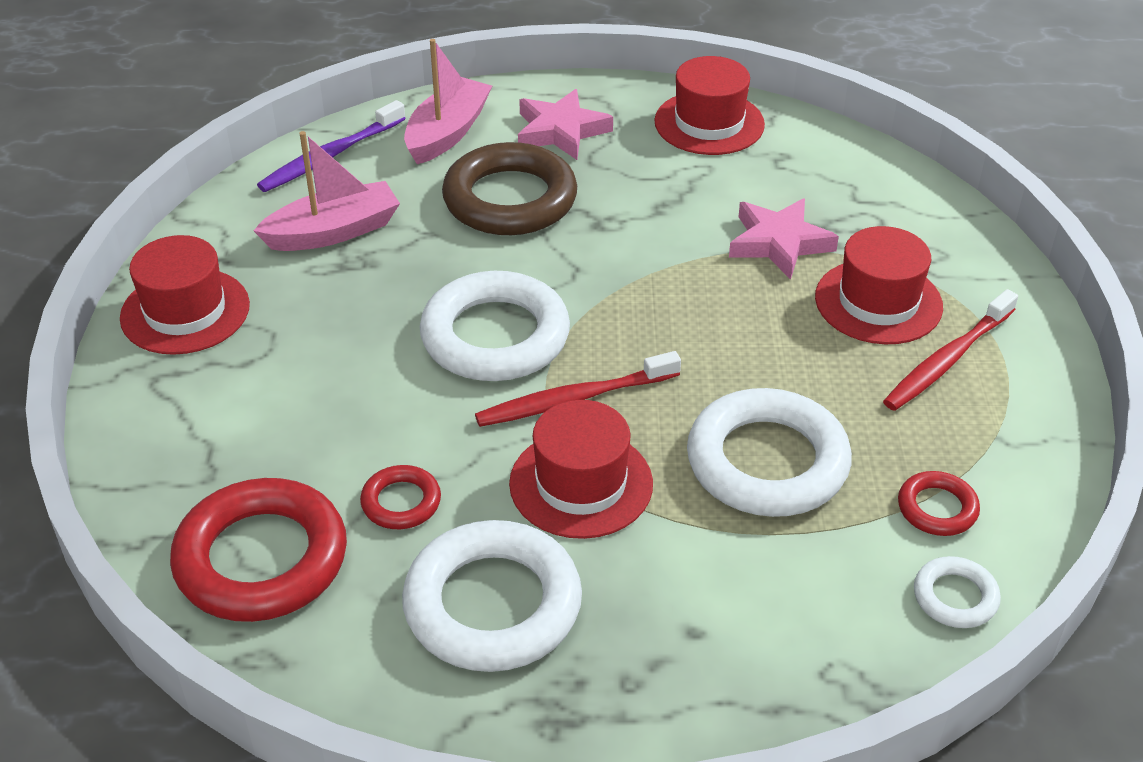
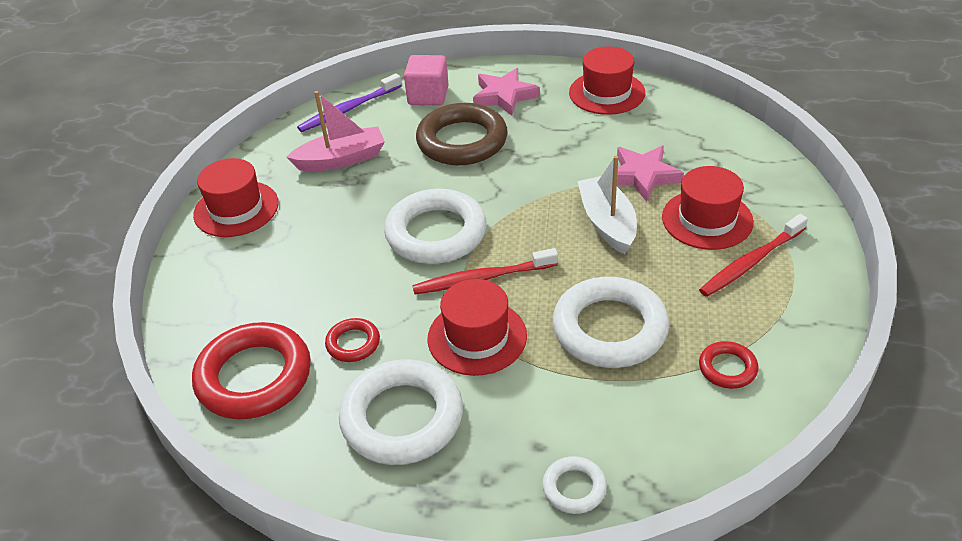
camera: 10 degrees right, 0 degrees up
(447, 133) = (428, 96): pink boat -> pink cube
(740, 312) = (607, 223): none -> white boat
(955, 597) = (731, 433): white ring -> white ring (574, 488)

